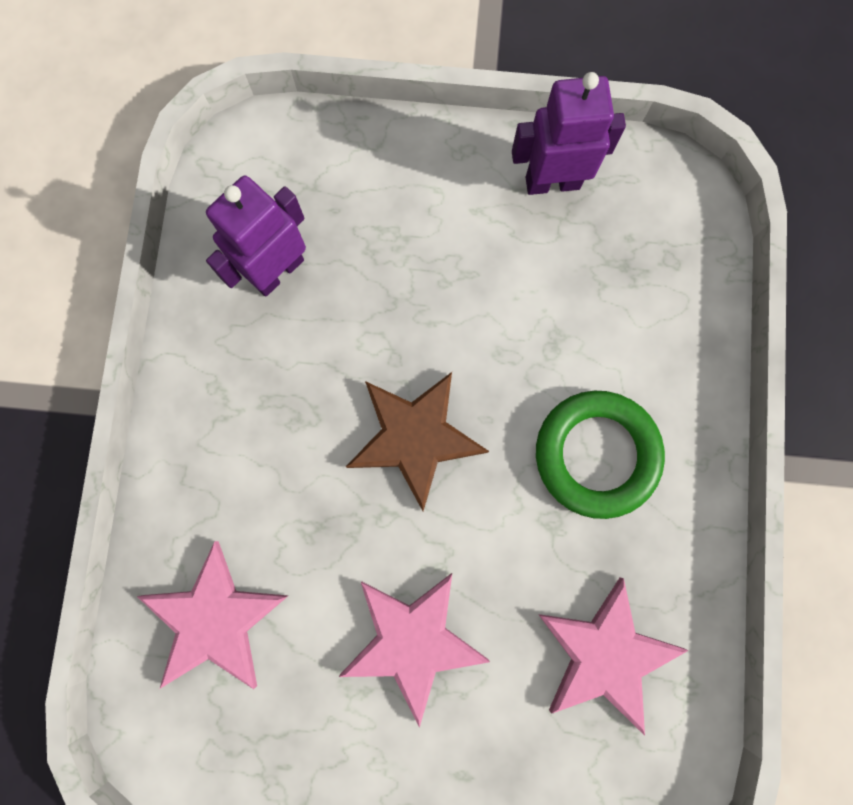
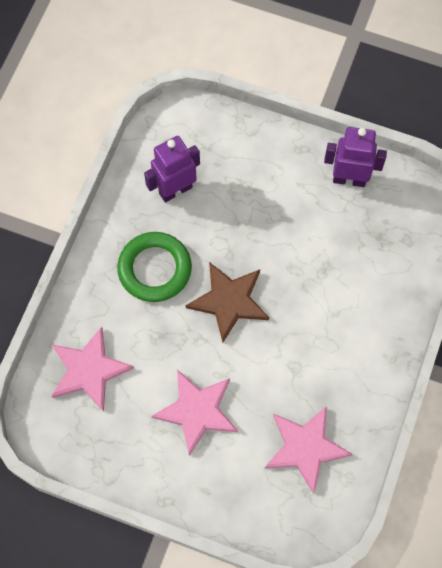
camera: 15 degrees right, 10 degrees down
(596, 455) = (331, 337): green ring -> green ring (155, 269)

